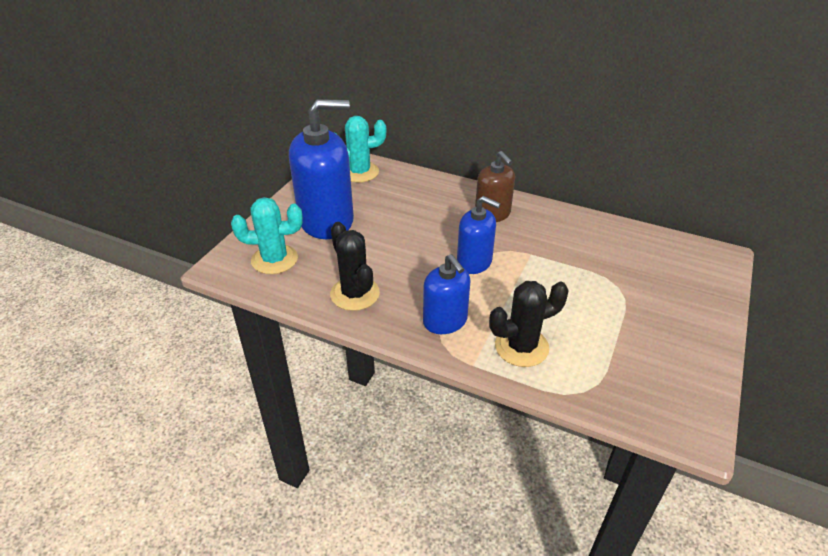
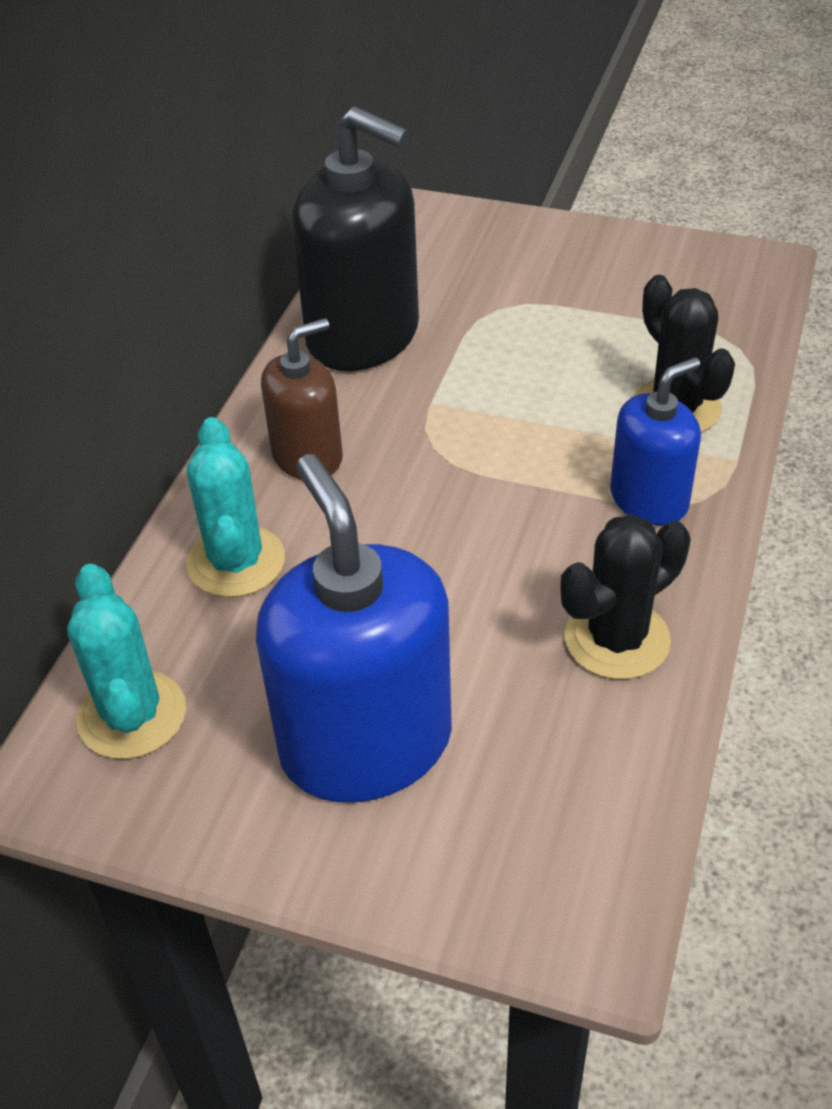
camera: 95 degrees left, 5 degrees up
(274, 259) = (541, 817): turquoise cactus -> turquoise cactus (236, 562)
(474, 262) = (472, 473): blue soap dispenser -> none
(586, 235) = (363, 336): none -> black soap dispenser

